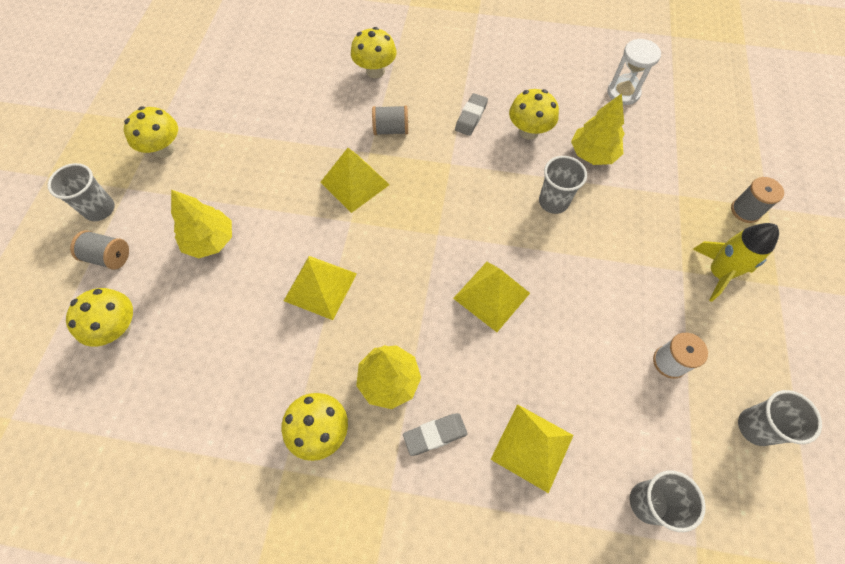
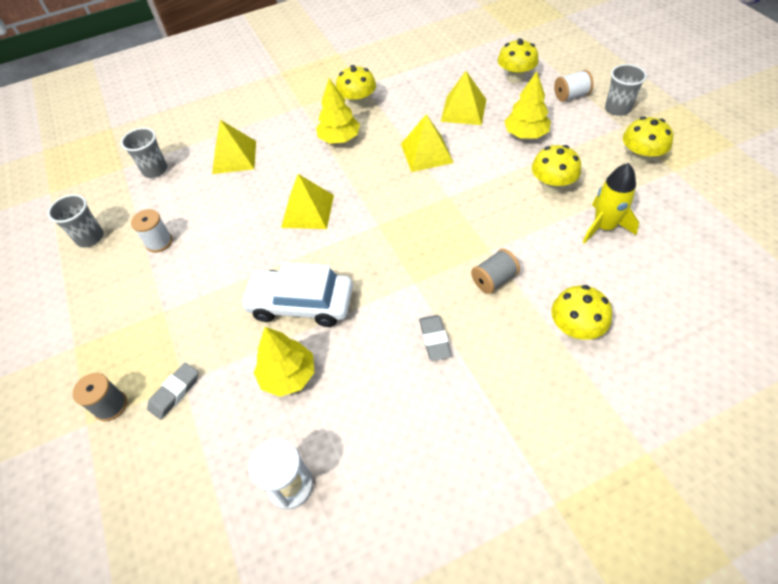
camera: 150 degrees right, 10 degrees down
(109, 257) = (571, 95): grey spool -> white spool
(355, 183) = (474, 221): yellow pyramid -> yellow pyramid (463, 110)
(435, 435) = (294, 133): grey eraser -> grey eraser (175, 392)
(529, 131) = (367, 360): yellow mushroom -> yellow mushroom (551, 186)
(553, 202) = (301, 304): grey cup -> white car
(718, 273) = (131, 326): yellow rocket -> yellow rocket (604, 227)

